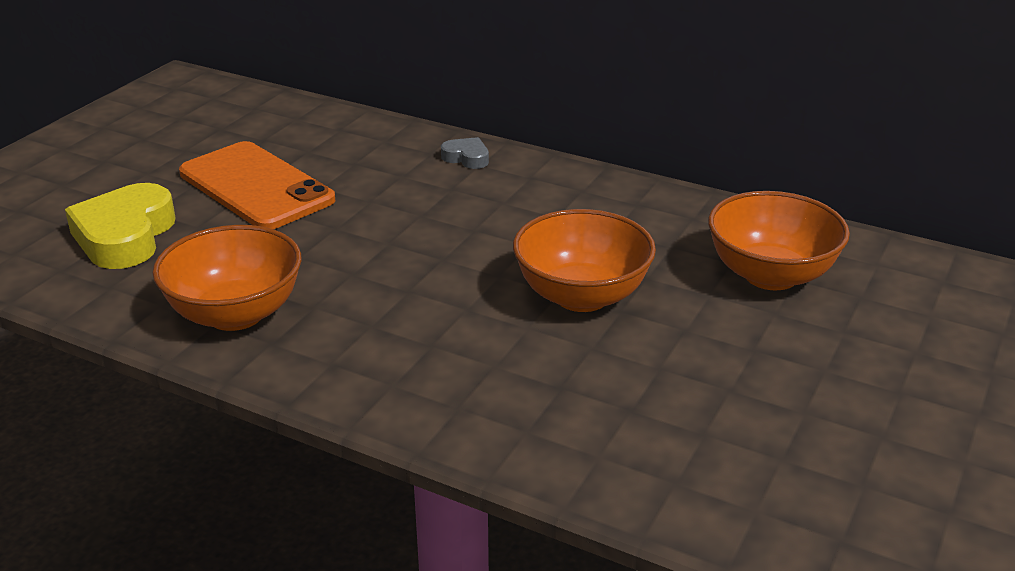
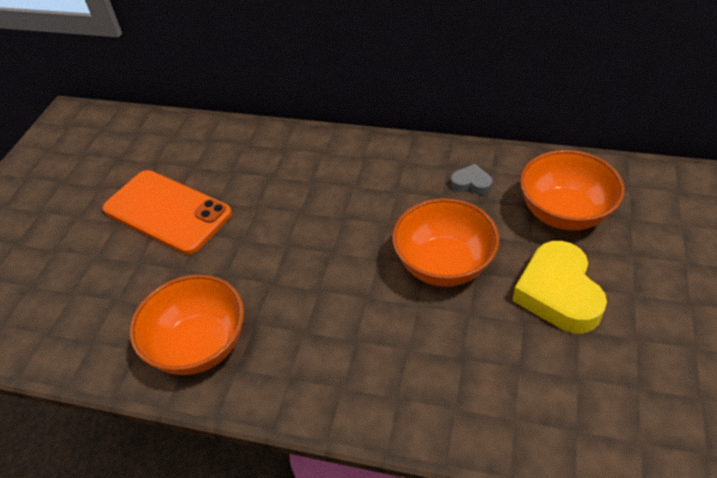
camera: 10 degrees left, 15 degrees up
(125, 236) = (85, 286): yellow heart -> yellow heart (558, 293)
(466, 158) = (312, 148): grey heart -> grey heart (471, 183)

